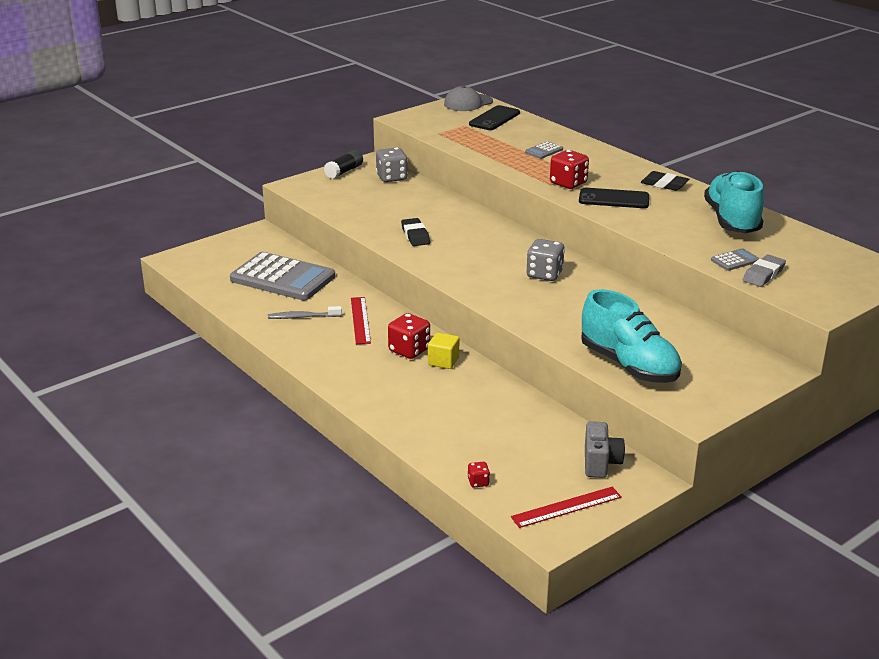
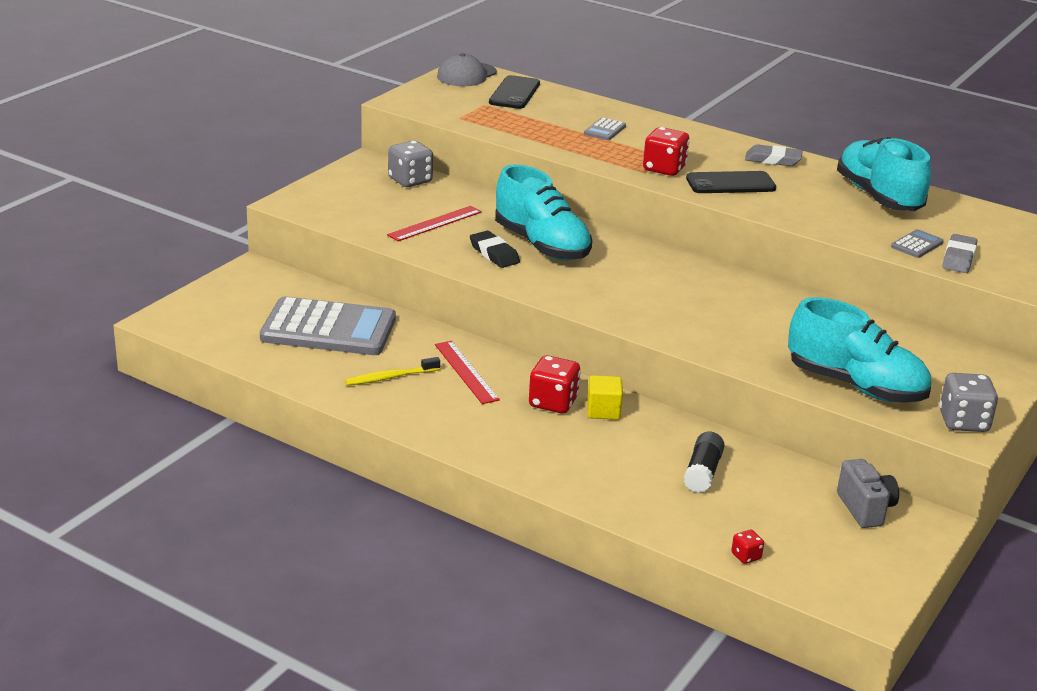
camera: 20 degrees left, 0 degrees up
(303, 317) = (390, 377): grey toothbrush -> yellow toothbrush
(344, 172) = (343, 178): black glue stick -> black glue stick (702, 473)
(456, 233) = (542, 245): none -> turquoise shoe
(544, 274) = (683, 286): grey dice -> grey dice (963, 422)
(566, 507) = (863, 569): red ruler -> red ruler (435, 223)
(664, 184) = (773, 160): black eraser -> grey eraser

